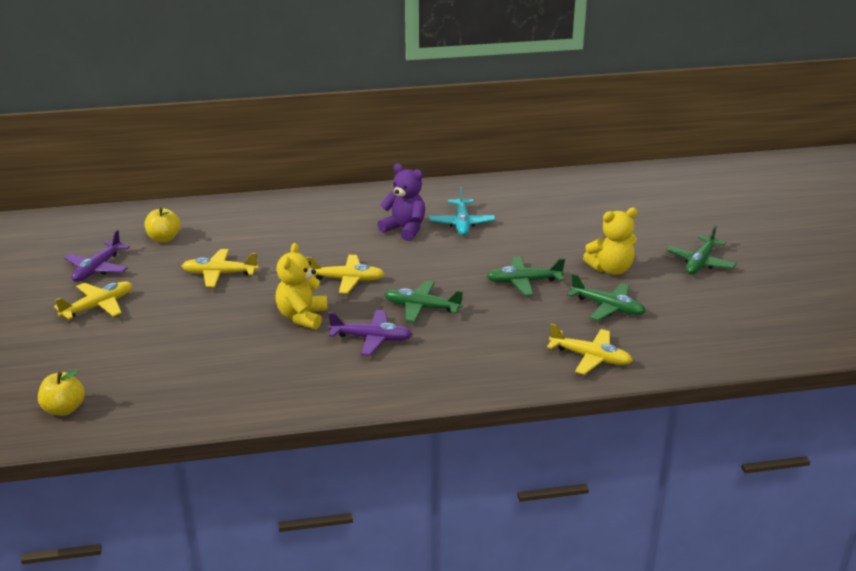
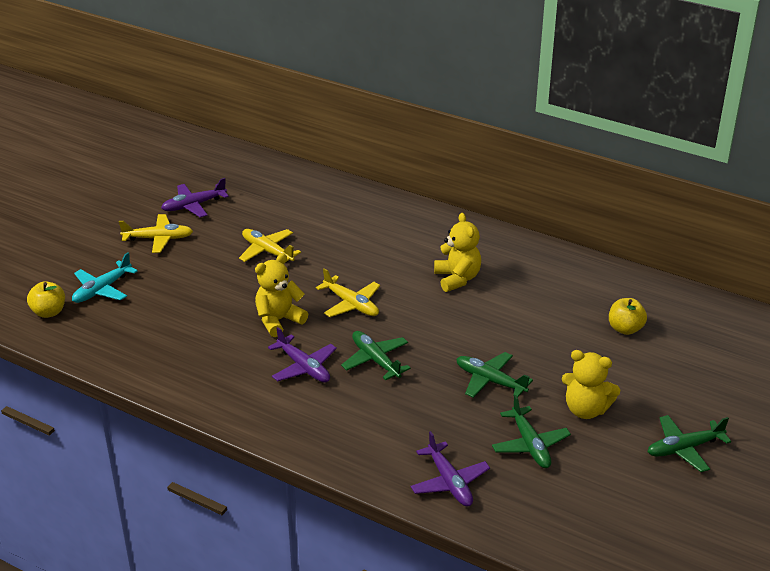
camera: 40 degrees right, 5 degrees up
(164, 238) = (267, 199): yellow apple -> yellow apple (625, 329)
(405, 229) = (457, 278): purple teddy bear -> yellow teddy bear
(462, 223) = (513, 296): turquoise plane -> turquoise plane (102, 289)
(590, 357) = (449, 482): yellow plane -> purple plane

